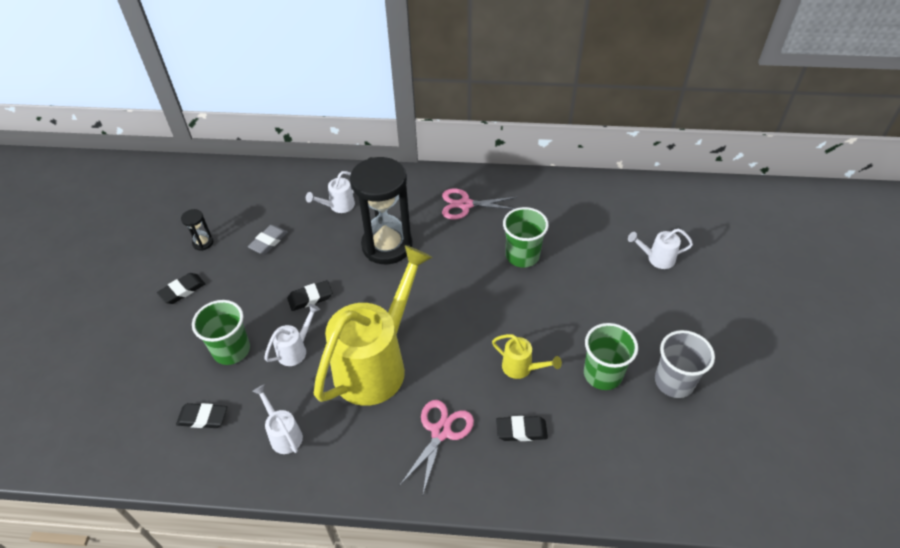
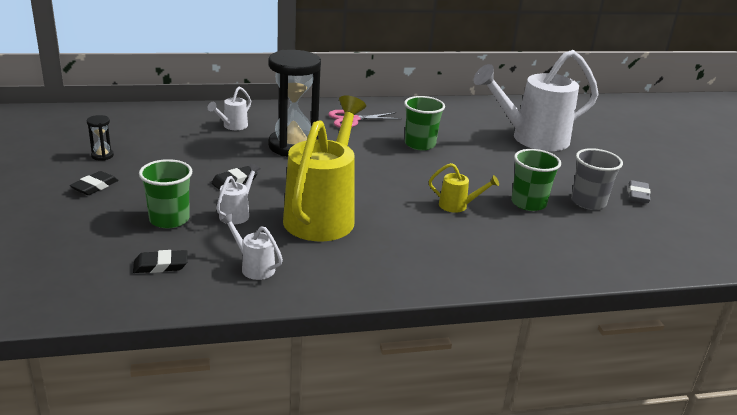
camera: 20 degrees left, 20 degrees down
(268, 241) = (172, 151): grey eraser -> grey eraser (638, 195)
(441, 432) = (407, 249): pink scissors -> none
(521, 430) = (479, 241): black eraser -> none
(657, 259) = (532, 139): white watering can -> white watering can, size x2.39

